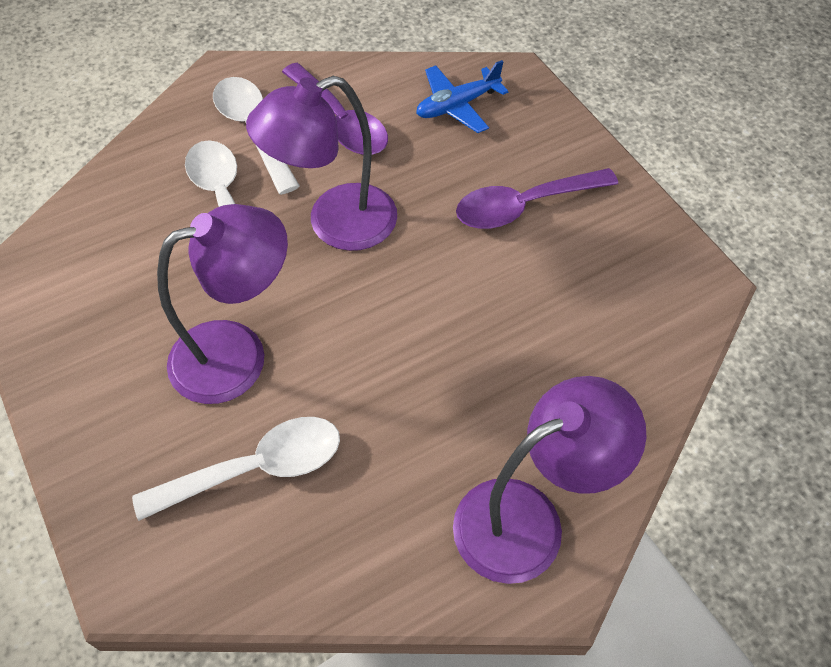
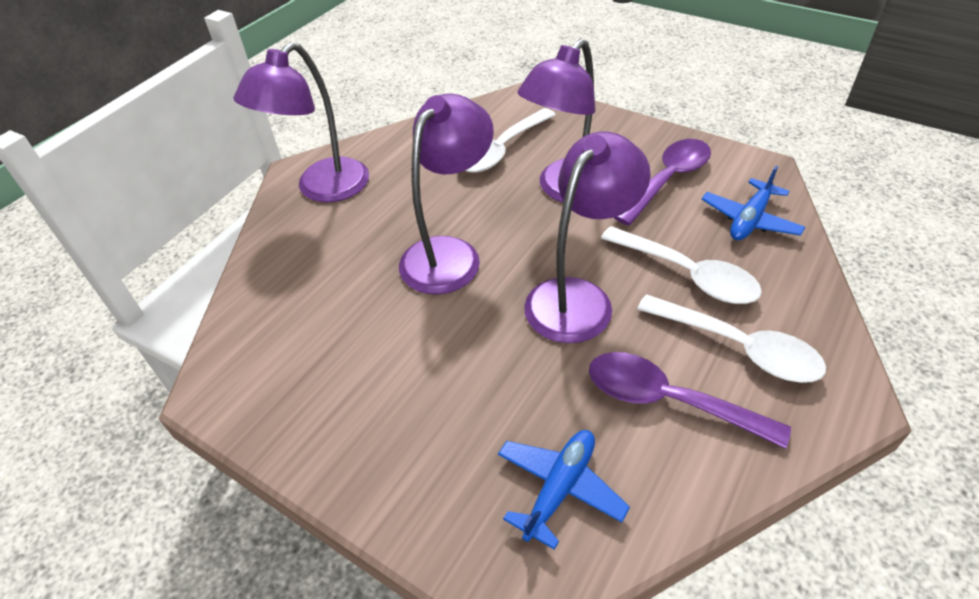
camera: 155 degrees right, 10 degrees down
(107, 225) = (750, 220): none -> blue plane
(422, 329) = (449, 254): none -> purple lamp
(524, 206) = (416, 391): purple spoon -> purple spoon (667, 180)

